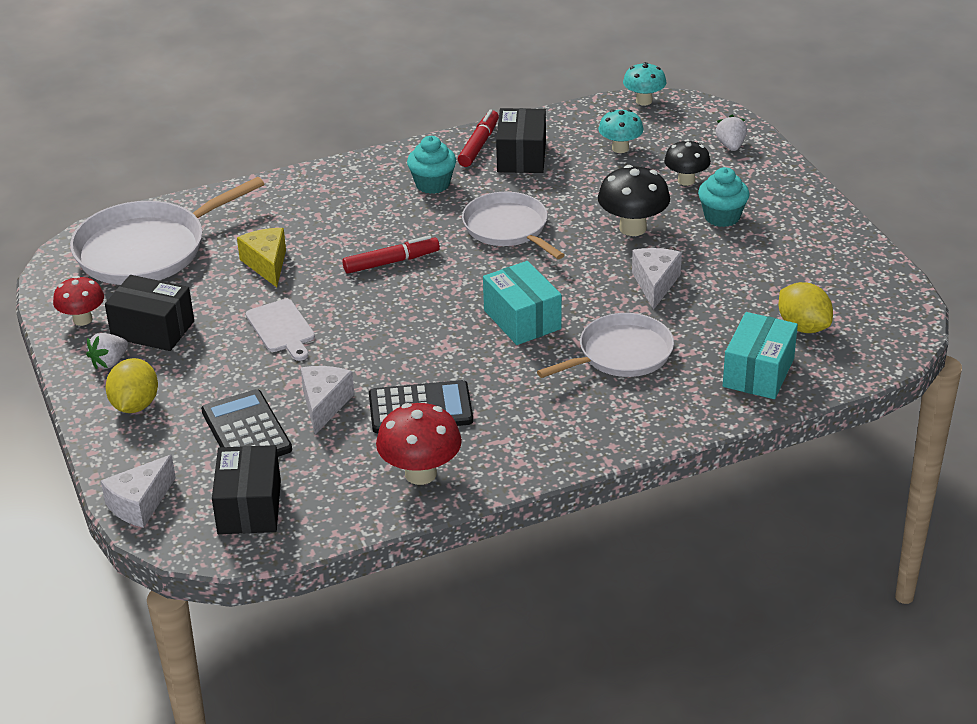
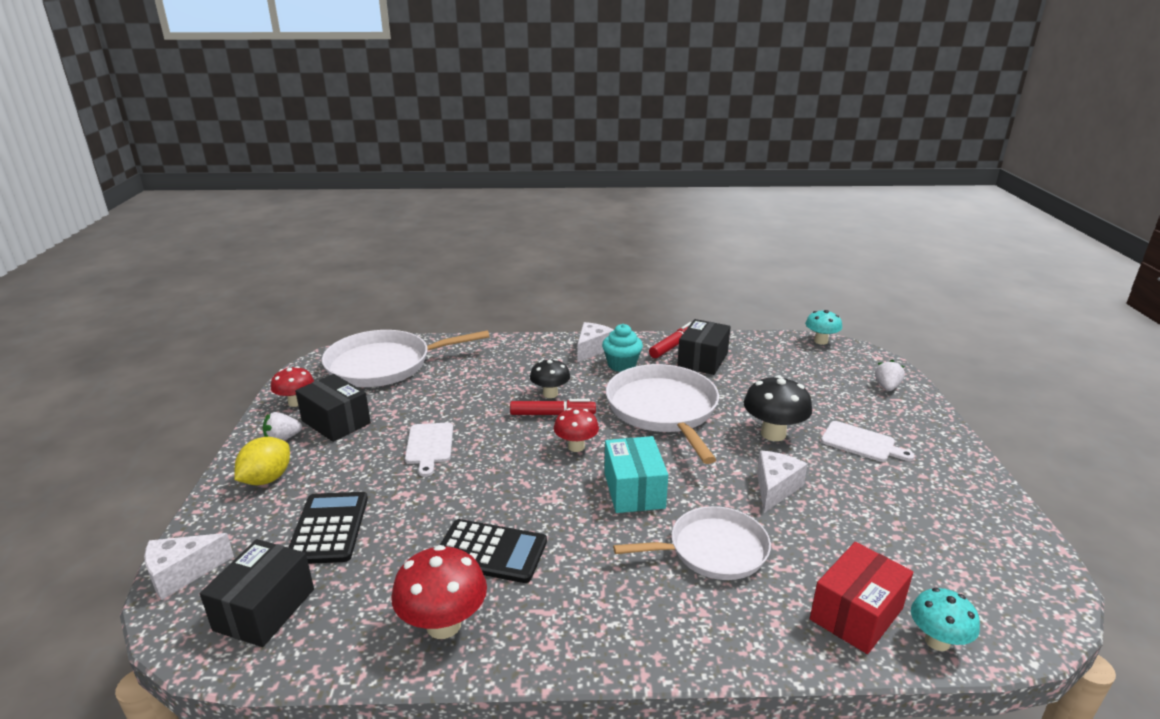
camera: 20 degrees right, 10 degrees down
(267, 264) = (458, 394): yellow cheese -> none
(324, 405) = (411, 523): white cheese -> white cheese (592, 349)
(439, 291) = (576, 447): none -> red mushroom
(508, 228) = (663, 410): white pan -> white pan, size x1.51
(620, 148) = (787, 370): turquoise mushroom -> turquoise mushroom (937, 641)
(686, 180) = (837, 406): black mushroom -> black mushroom (550, 394)
(722, 217) = (861, 443): turquoise cupcake -> white cutting board
(758, 372) = (856, 614): turquoise box -> red box
(803, 327) = (921, 573): yellow lemon -> none

